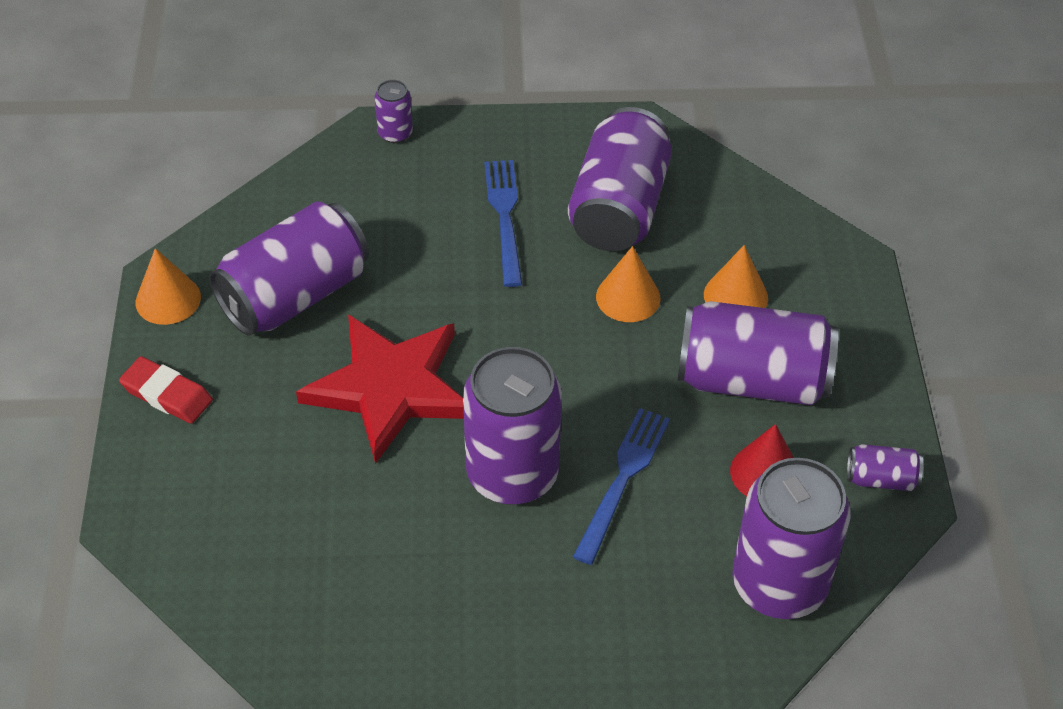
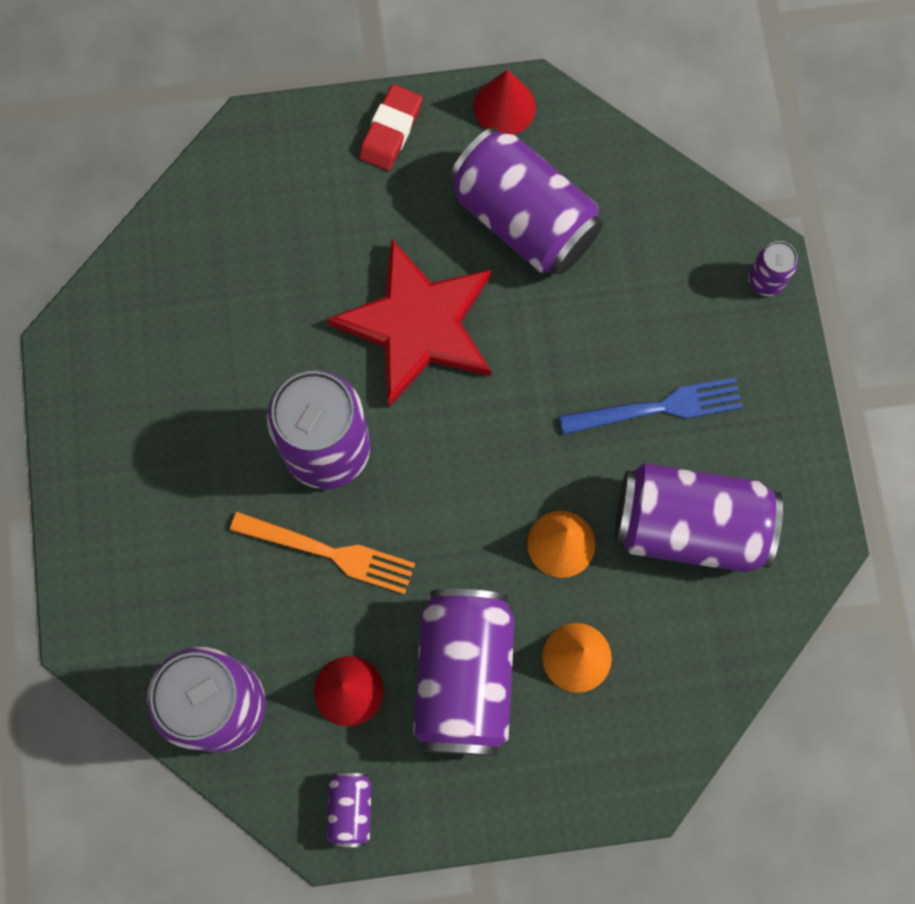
camera: 85 degrees right, 25 degrees up
(168, 299) = (504, 107): orange cone -> red cone
(623, 478) = (331, 553): blue fork -> orange fork

